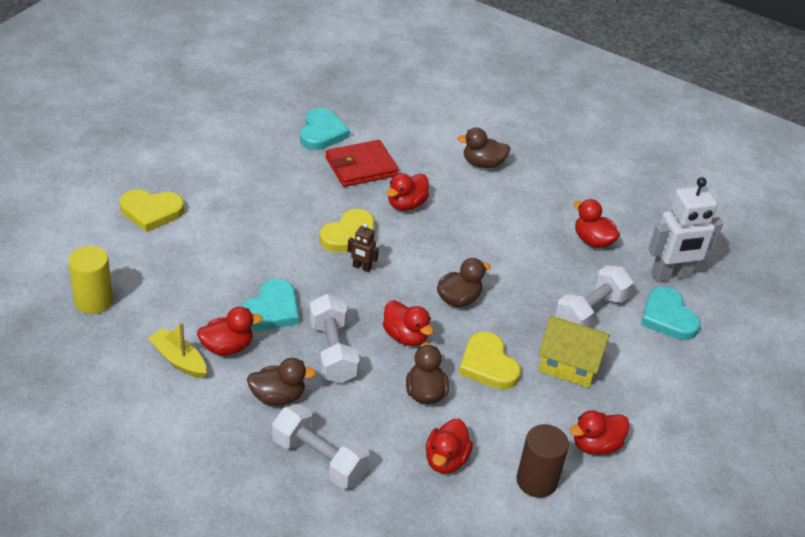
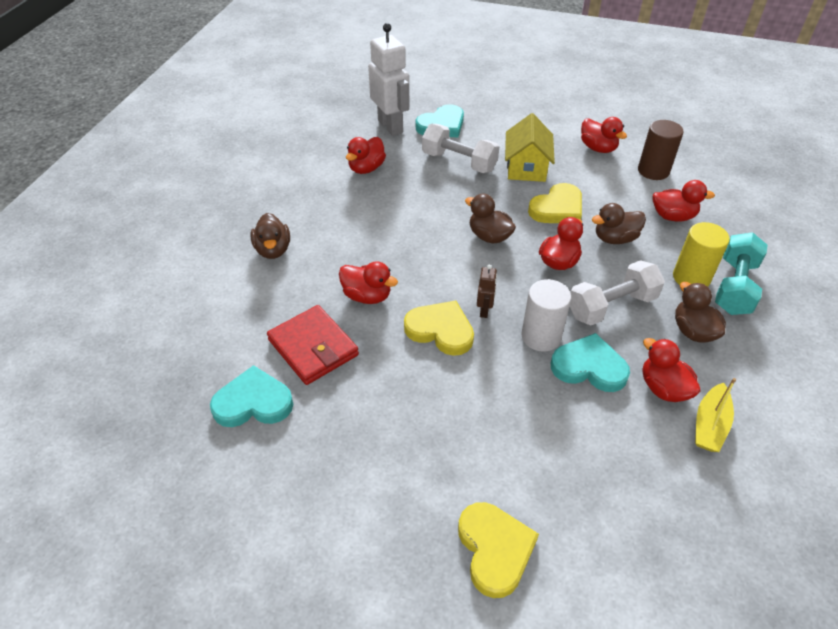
camera: 100 degrees left, 5 degrees up
(93, 301) = (689, 550): yellow cylinder -> yellow cylinder (691, 278)
(317, 292) = (541, 336): none -> white cylinder
(319, 459) = (734, 287): white dumbbell -> turquoise dumbbell

